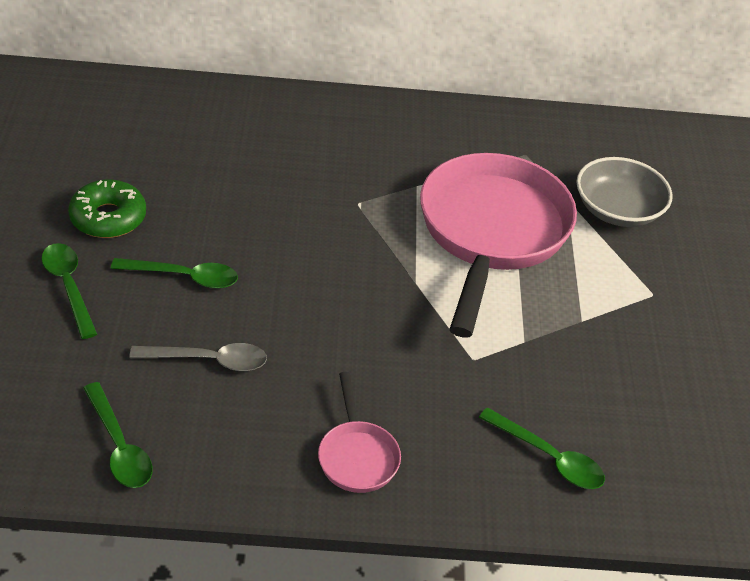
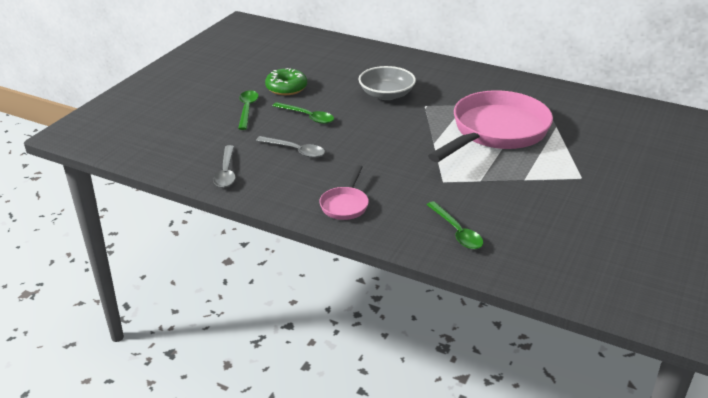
camera: 30 degrees right, 10 degrees down
(119, 446) = (226, 172): green spoon -> grey spoon
(617, 210) = (586, 137): grey bowl -> grey bowl (386, 94)

